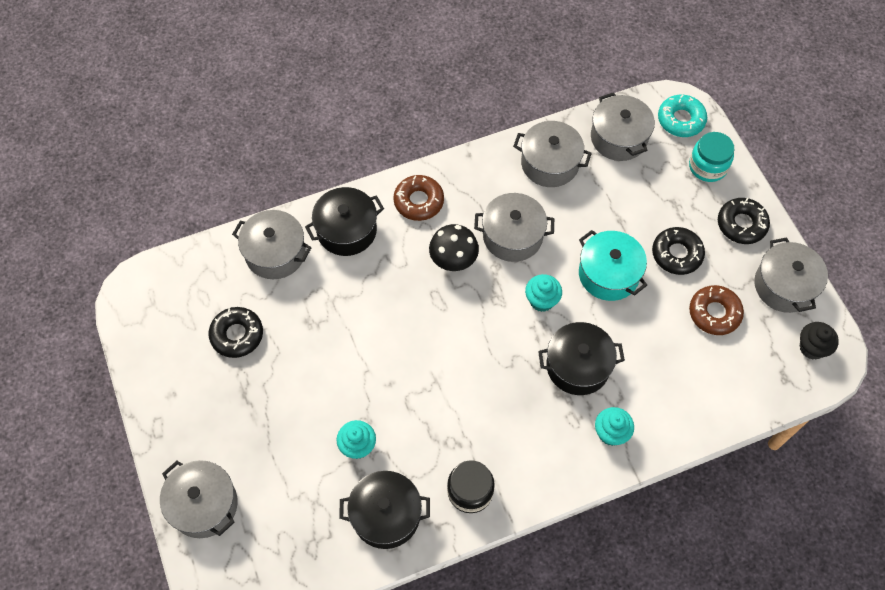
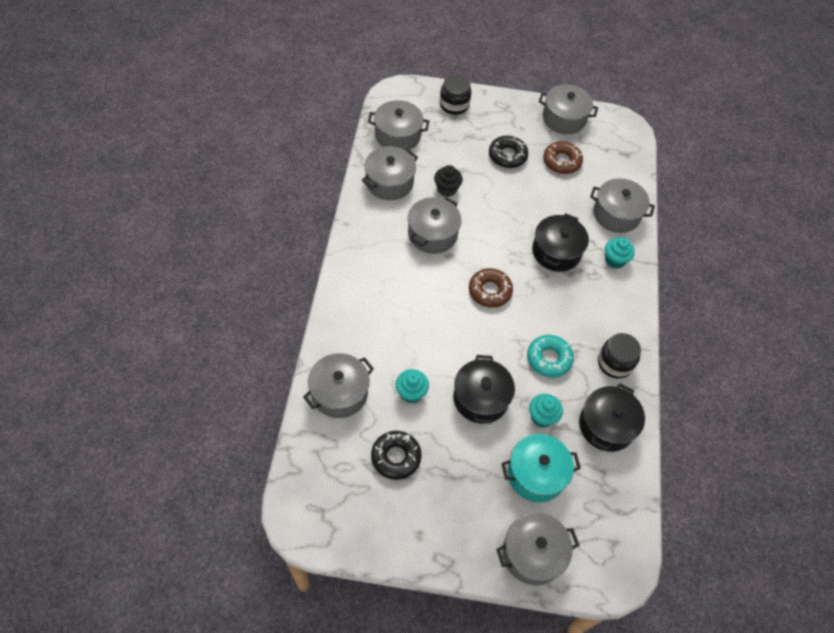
camera: 65 degrees left, 5 degrees down
(346, 230) = (354, 333): black pot -> black pot (481, 398)
(418, 201) = (363, 274): brown donut -> brown donut (490, 291)
(453, 260) = (428, 279): black mushroom -> none
(541, 300) = (494, 245): turquoise cupcake -> turquoise cupcake (411, 393)
(608, 274) = (498, 198): turquoise pot -> turquoise pot (536, 474)
(680, 406) = (616, 214): none -> grey pot
(681, 120) = (409, 97): turquoise donut -> turquoise donut (549, 359)
(708, 166) = (454, 105): turquoise jar -> black jar
(741, 224) = (508, 113): black donut -> none
(812, 348) = (613, 130): black cupcake -> black cupcake (447, 189)

